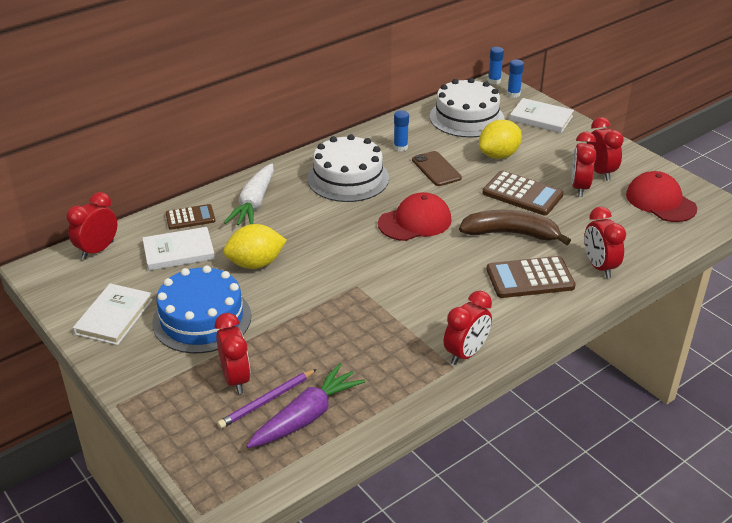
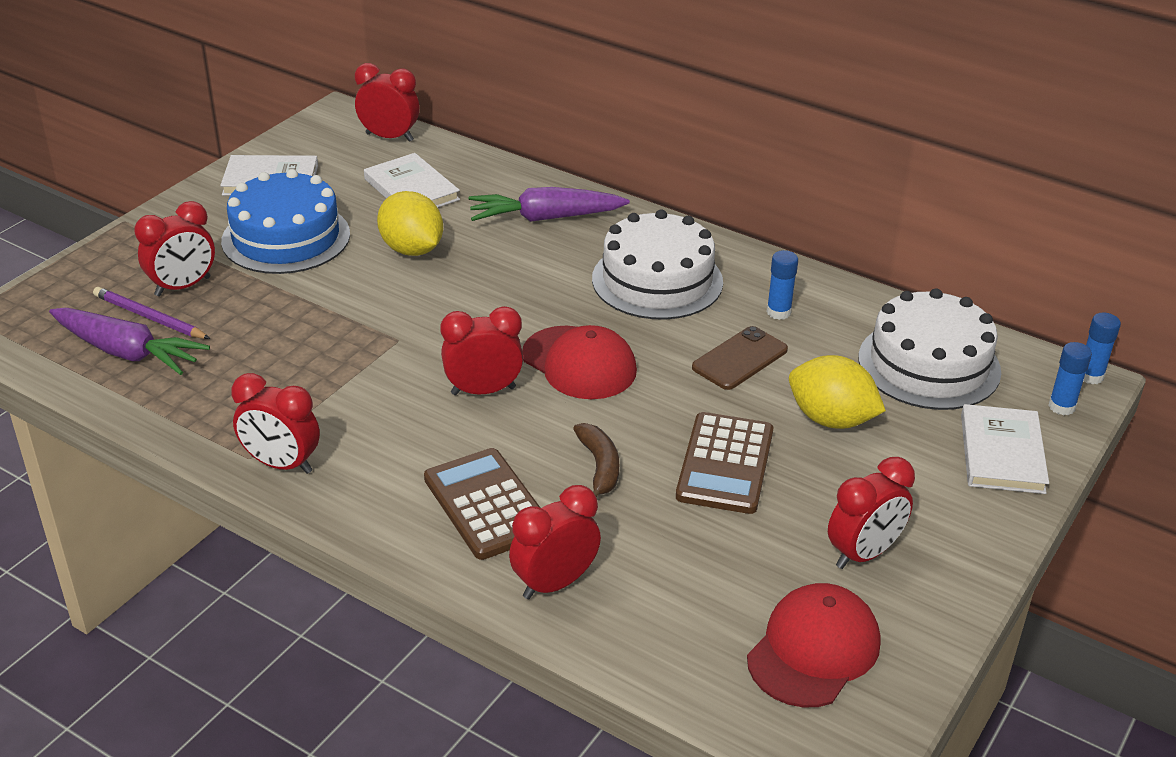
camera: 70 degrees right, 0 degrees up
(190, 217) = (487, 179): brown calculator -> none
(254, 203) = (545, 218): white carrot -> purple carrot
(511, 234) = (599, 467): brown banana -> brown banana, size x0.59
(579, 187) = (791, 532): red clock -> red clock (483, 391)

